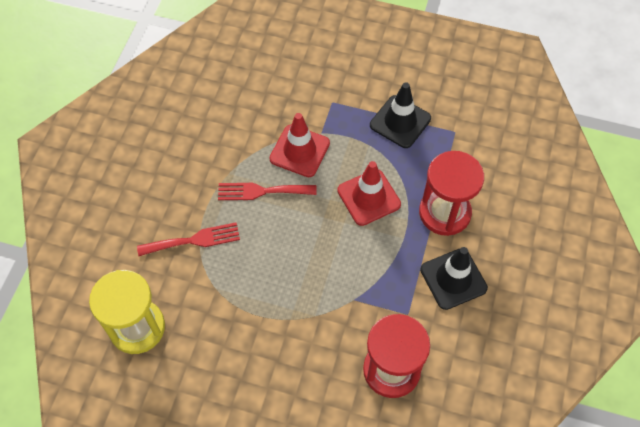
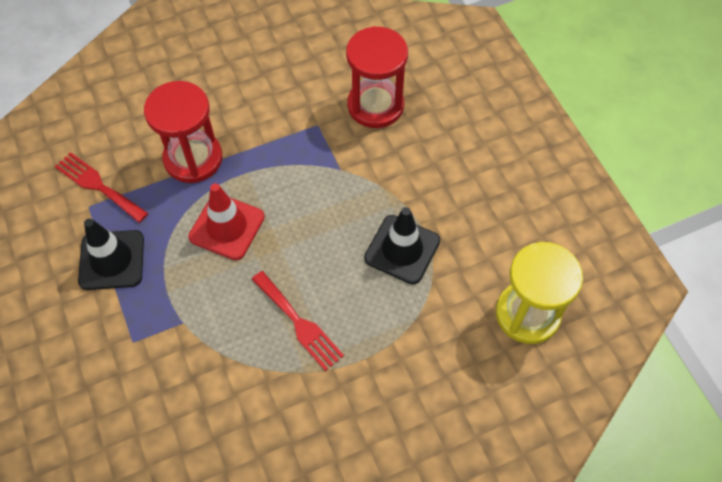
camera: 130 degrees left, 0 degrees up
(194, 240) = (405, 340): red fork -> red fork (98, 185)
(299, 151) = (222, 325): red traffic cone -> none
(453, 279) = (256, 114): black traffic cone -> black traffic cone (402, 249)

